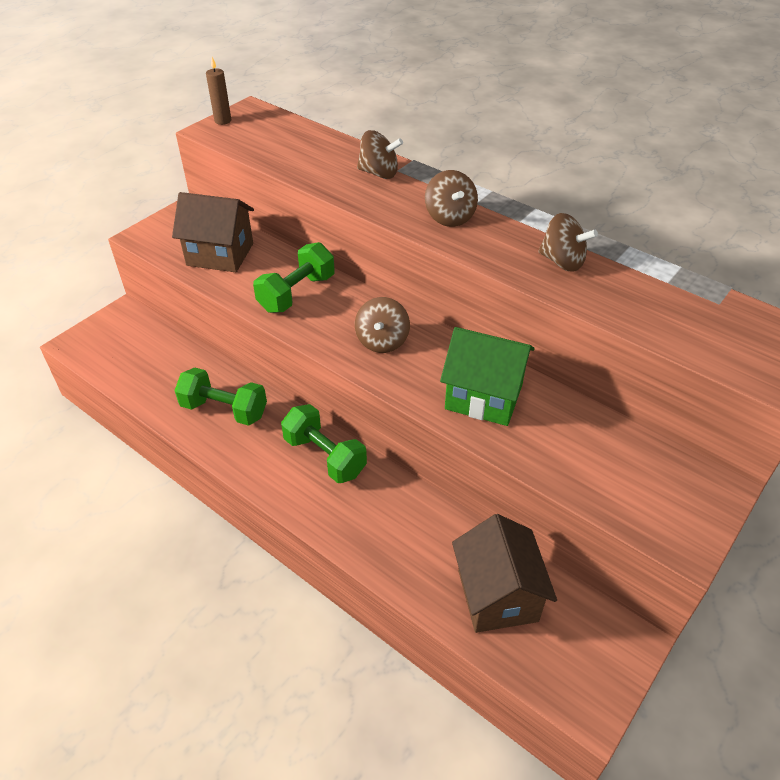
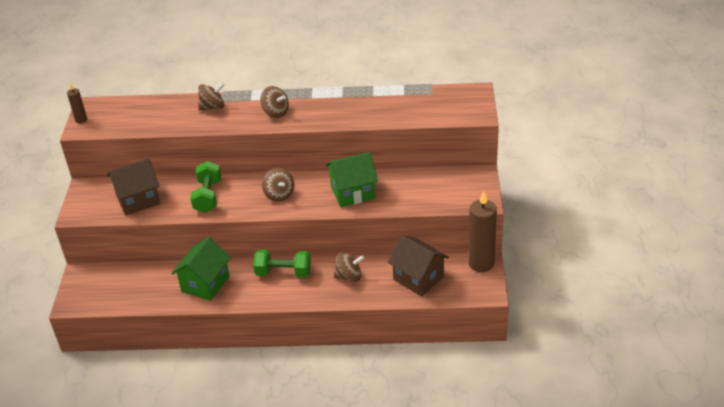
camera: 35 degrees left, 5 degrees down
(224, 410) = (205, 283): green dumbbell -> green house
(562, 262) = (350, 108): brown spinning top -> brown spinning top (349, 276)
(621, 640) = (481, 263): none -> brown candle

